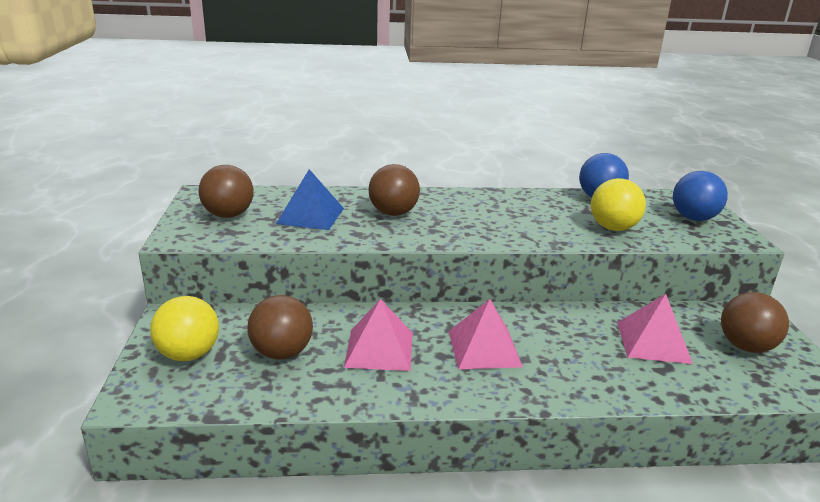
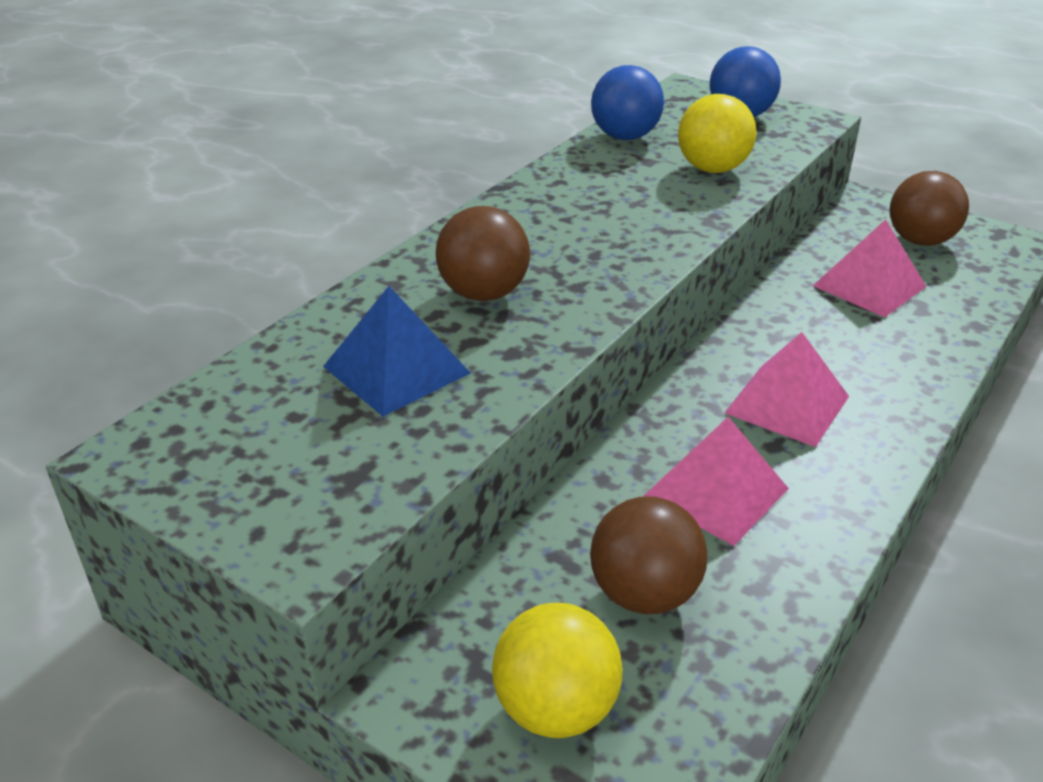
camera: 50 degrees left, 10 degrees up
(228, 215) = (280, 455): brown ball -> none

